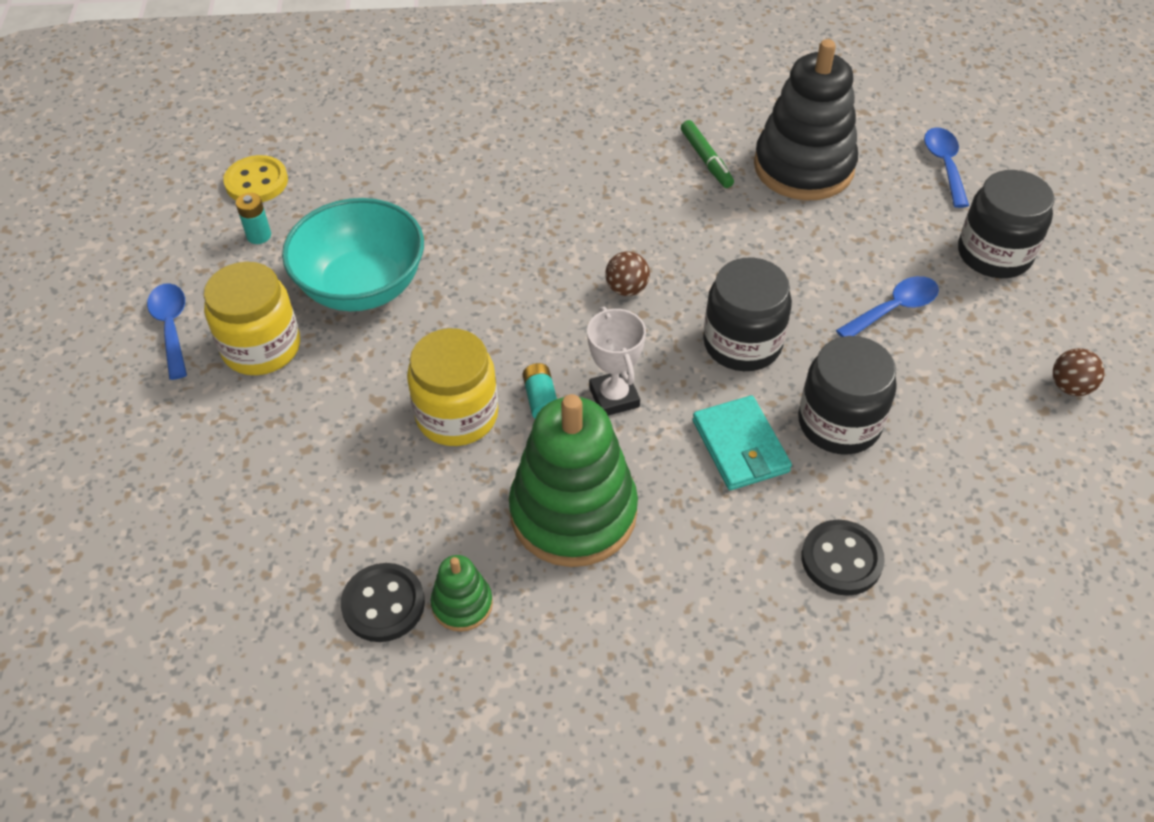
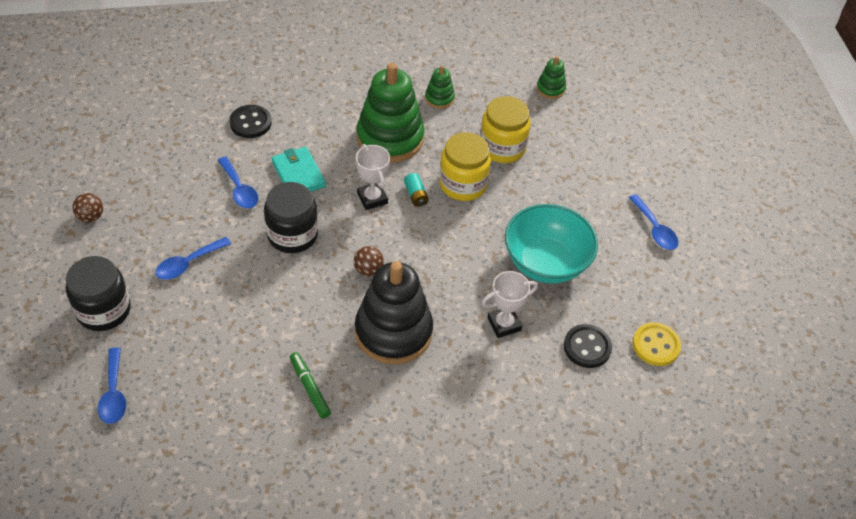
camera: 170 degrees right, 0 degrees up
(223, 619) = (550, 89): none -> green stacking toy
(259, 236) = (632, 298): turquoise battery -> none
(261, 347) = (593, 219): yellow jar -> yellow jar (502, 147)
(383, 604) = (477, 97): black button -> black button (587, 347)
(448, 214) = (504, 324): none -> white trophy
(803, 167) = (231, 384): black stacking toy -> black stacking toy (393, 332)
(839, 423) = (239, 189): black jar -> blue spoon

